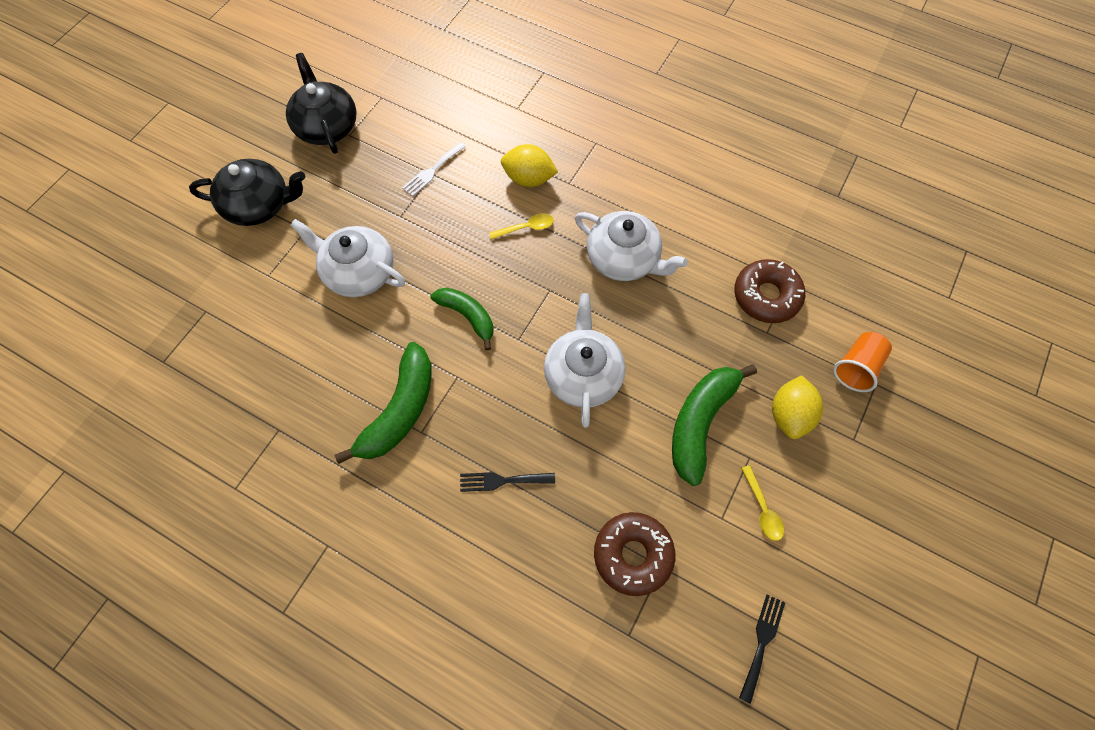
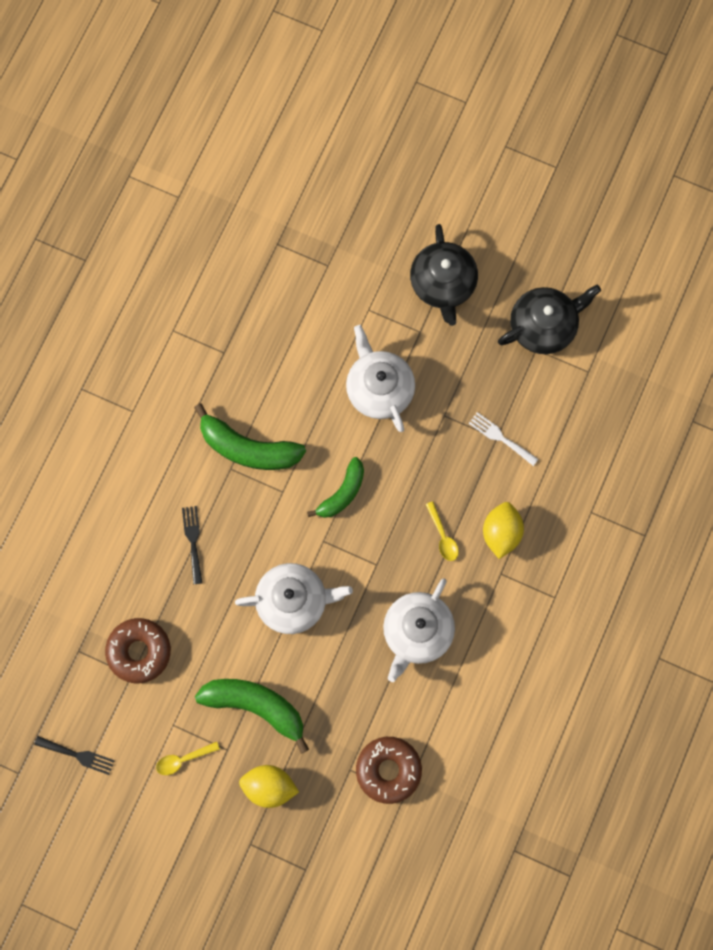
camera: 85 degrees right, 10 degrees up
(358, 272) = (379, 389): white teapot -> white teapot turned 45 degrees counterclockwise
(856, 367) = (320, 852): orange cup -> none

